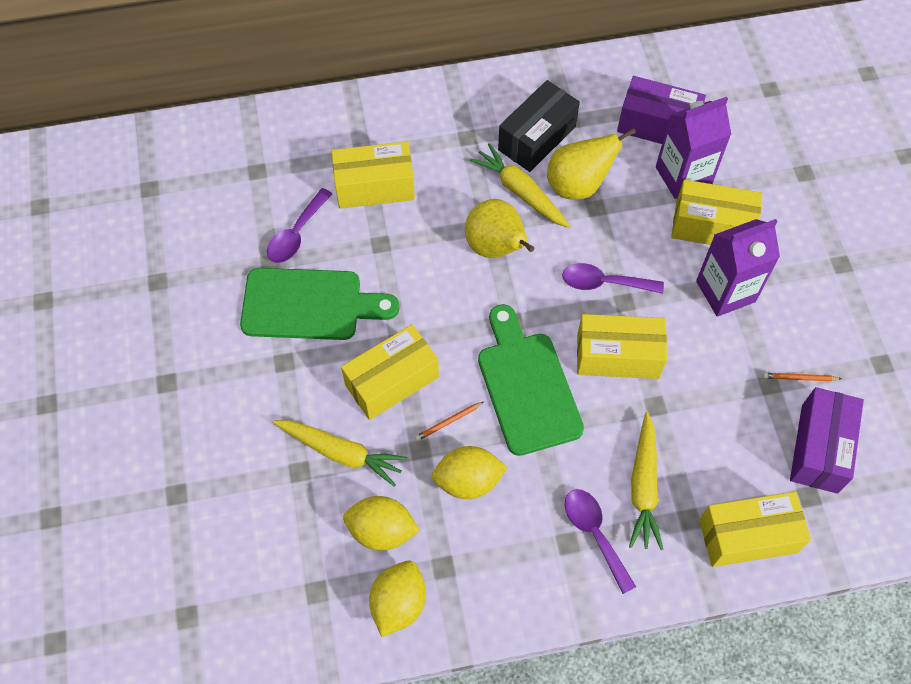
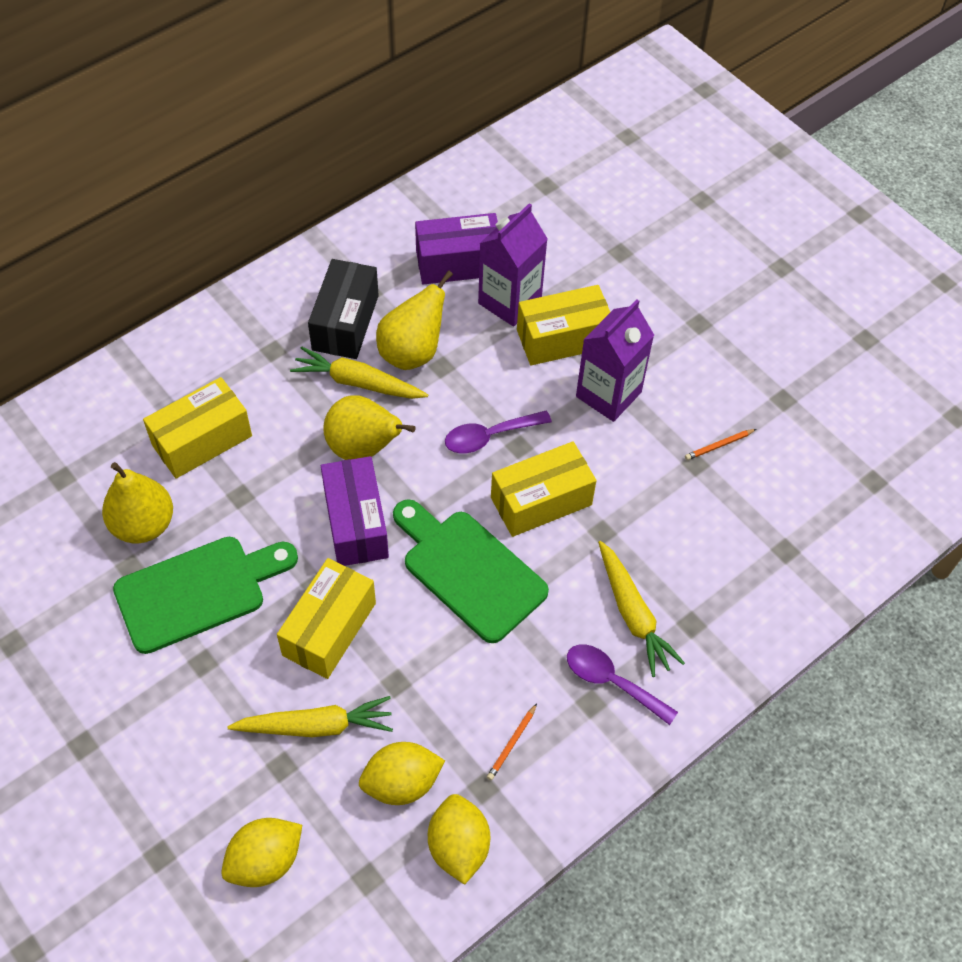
camera: 30 degrees left, 5 degrees down
(296, 234) = (143, 525): purple spoon -> yellow pear
(448, 422) = (410, 642): orange pencil -> orange pencil (512, 743)
(468, 481) = (462, 691): yellow lemon -> yellow lemon (265, 861)
(747, 536) = (752, 614): yellow box -> none
(819, 448) = (771, 502): purple box -> purple box (356, 523)

